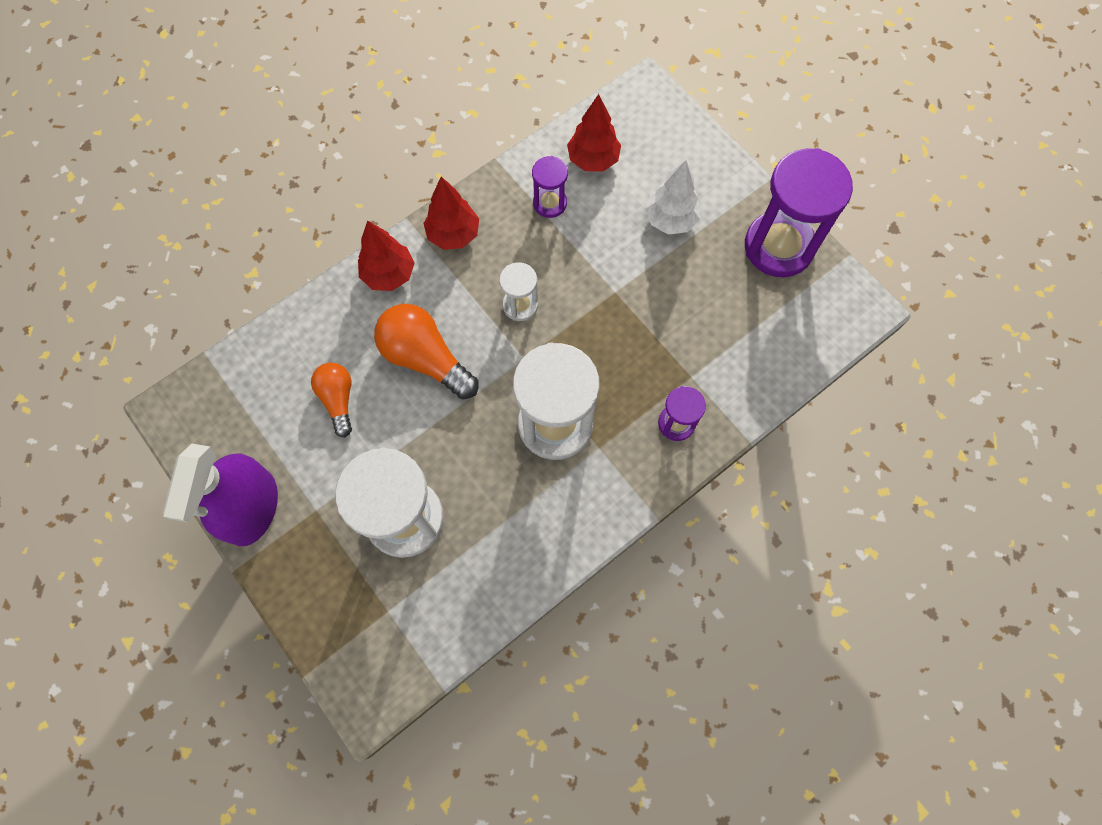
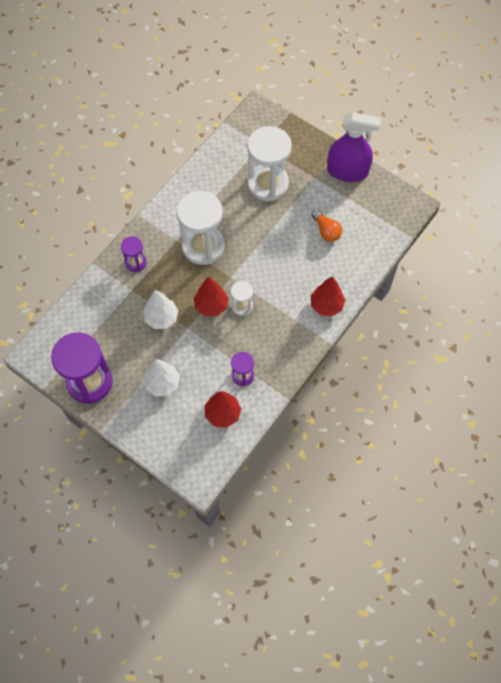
camera: 165 degrees right, 5 degrees down
(252, 507) = (347, 171): purple spray bottle -> purple spray bottle turned 105 degrees clockwise
(425, 358) = (286, 263): orange light bulb -> none
(453, 234) = (296, 339): red tree -> red tree (211, 306)
(652, 317) = (161, 318): none -> white tree

